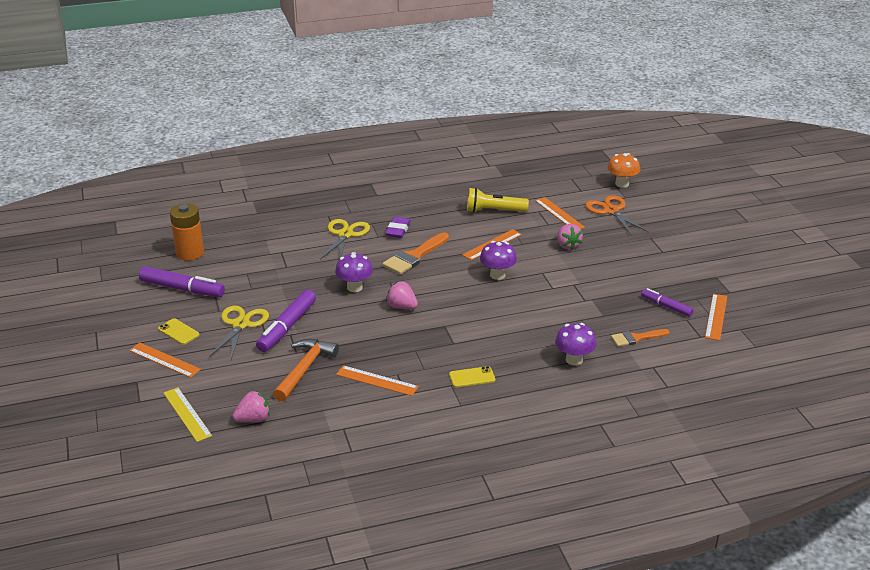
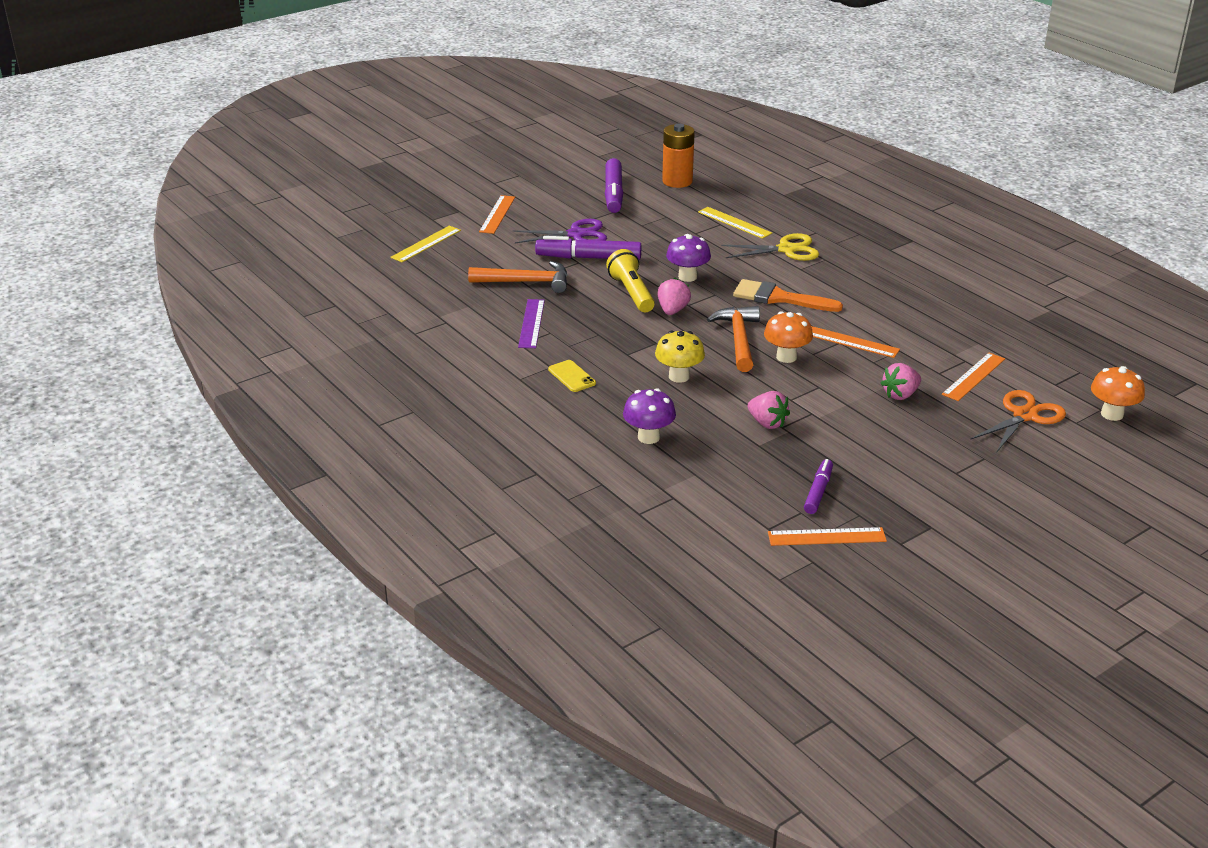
camera: 70 degrees right, 0 degrees up
(178, 332) = (544, 209): yellow phone -> none
(241, 324) = (576, 234): yellow scissors -> purple scissors
(253, 419) = (435, 275): pink strawberry -> pink strawberry (767, 423)
(284, 245) = (734, 223): none -> yellow ruler
(377, 380) = (531, 323): orange ruler -> purple ruler
(398, 230) = (825, 277): purple eraser -> none
(462, 288) = (739, 339): none -> orange hammer
(494, 211) = (932, 329): yellow flashlight -> yellow flashlight (631, 293)
(497, 275) = (786, 357): purple mushroom -> orange mushroom
(499, 327) = (679, 376): none -> yellow mushroom
(636, 338) = (726, 476): orange brush -> none

